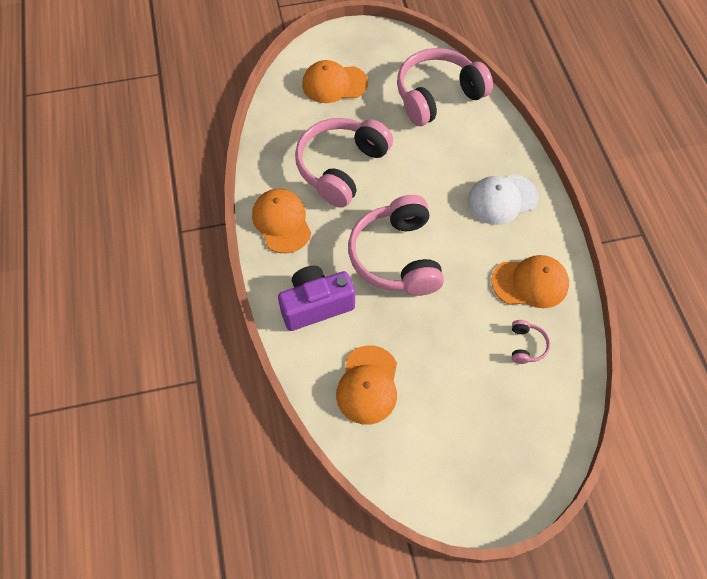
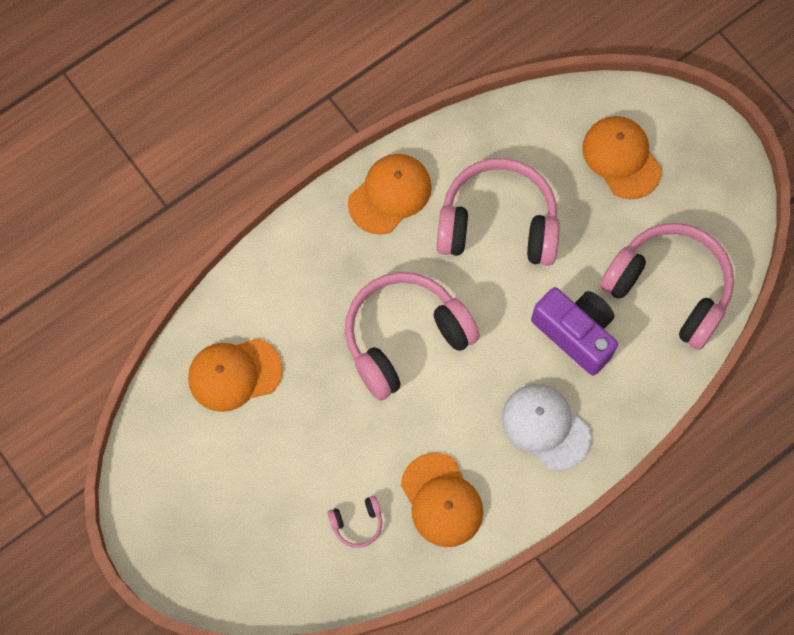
camera: 65 degrees right, 10 degrees up
(316, 305) = (302, 280): purple camera -> purple camera (576, 333)

